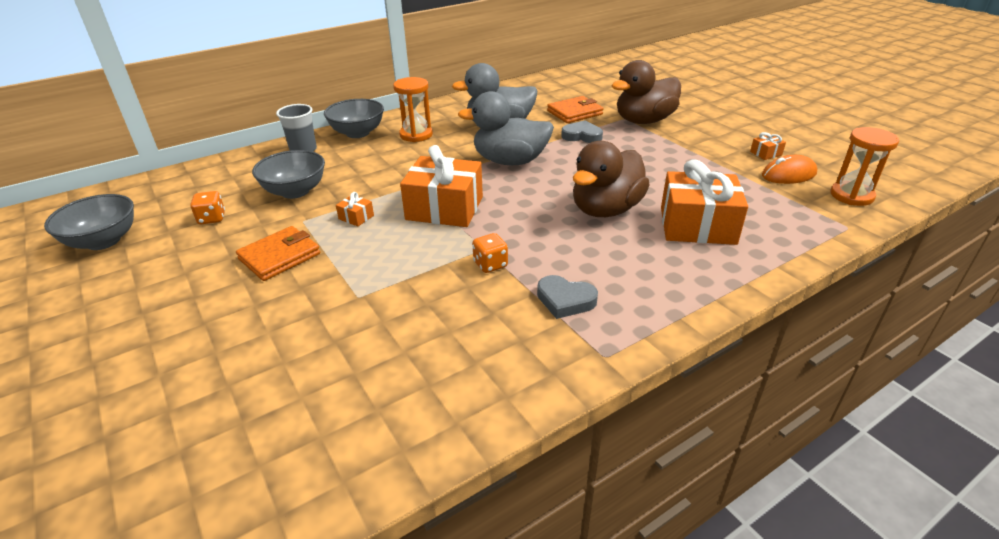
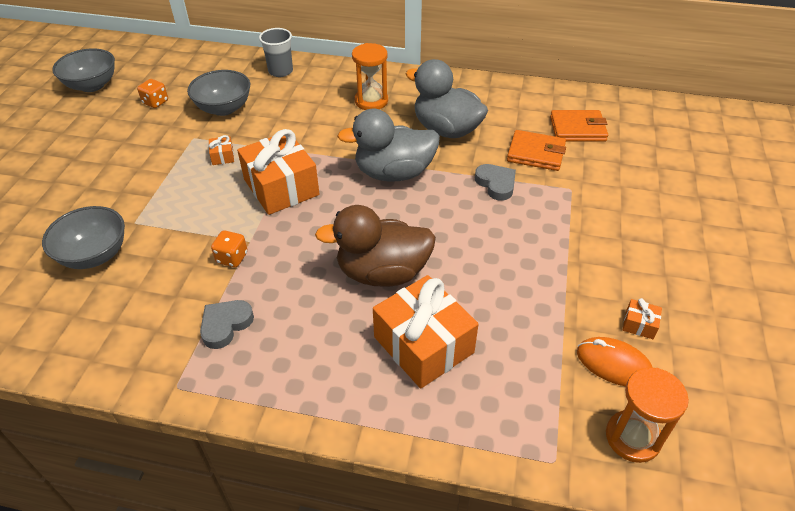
camera: 45 degrees right, 10 degrees up
(280, 256) = (144, 159): orange wallet -> orange wallet (577, 129)
(357, 133) = (336, 74): grey bowl -> grey bowl (94, 255)
(510, 161) = (394, 173): grey duck -> grey duck turned 60 degrees counterclockwise
(565, 300) = (225, 325): grey heart -> grey heart turned 60 degrees clockwise
(644, 121) = (585, 203): brown duck -> none

